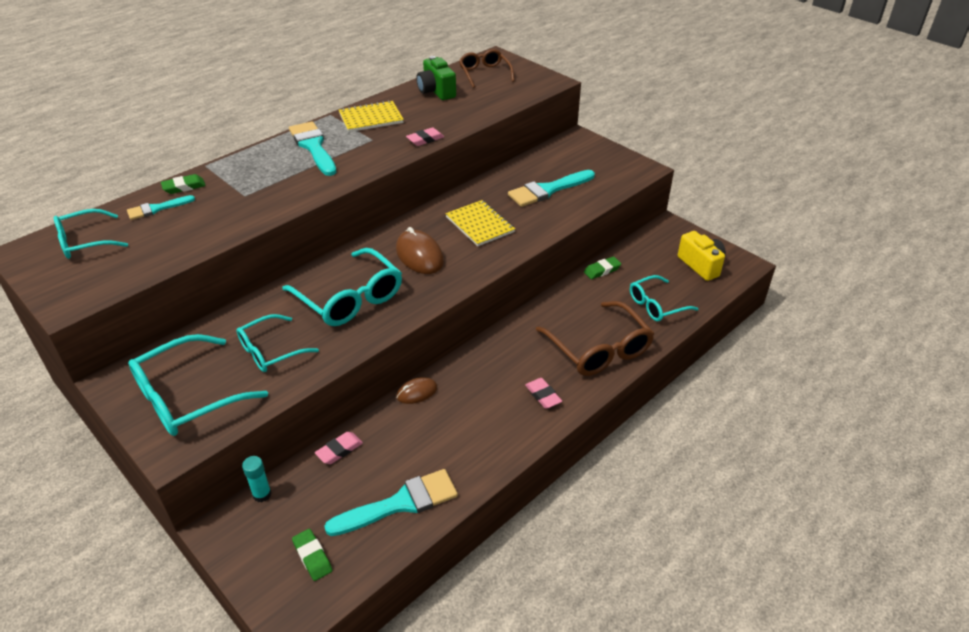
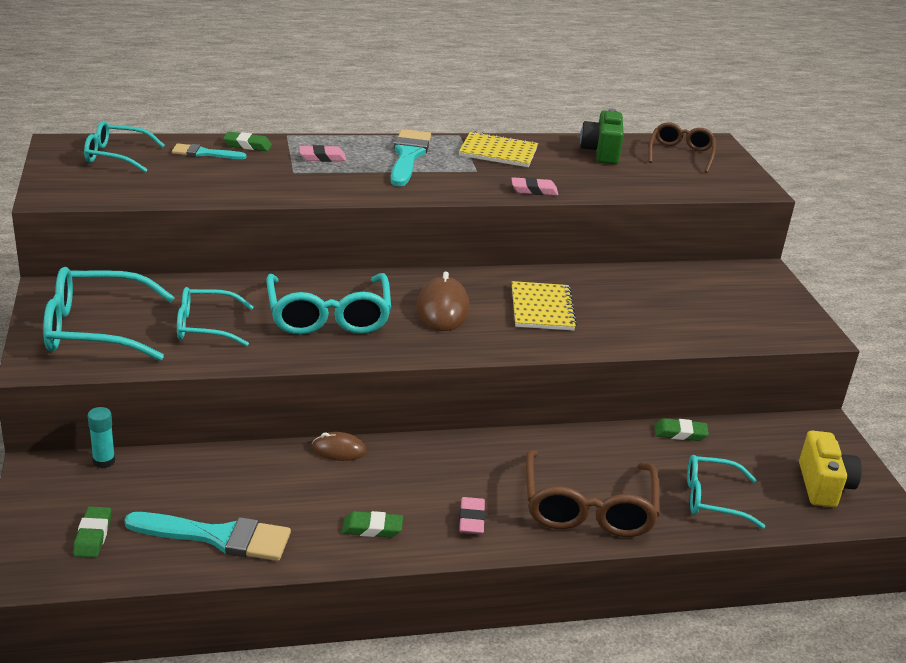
camera: 30 degrees right, 10 degrees down
(339, 450) = (210, 461): pink eraser -> pink eraser (322, 157)
(491, 437) = (372, 528): none -> green eraser
(548, 190) = (662, 308): turquoise brush -> none

